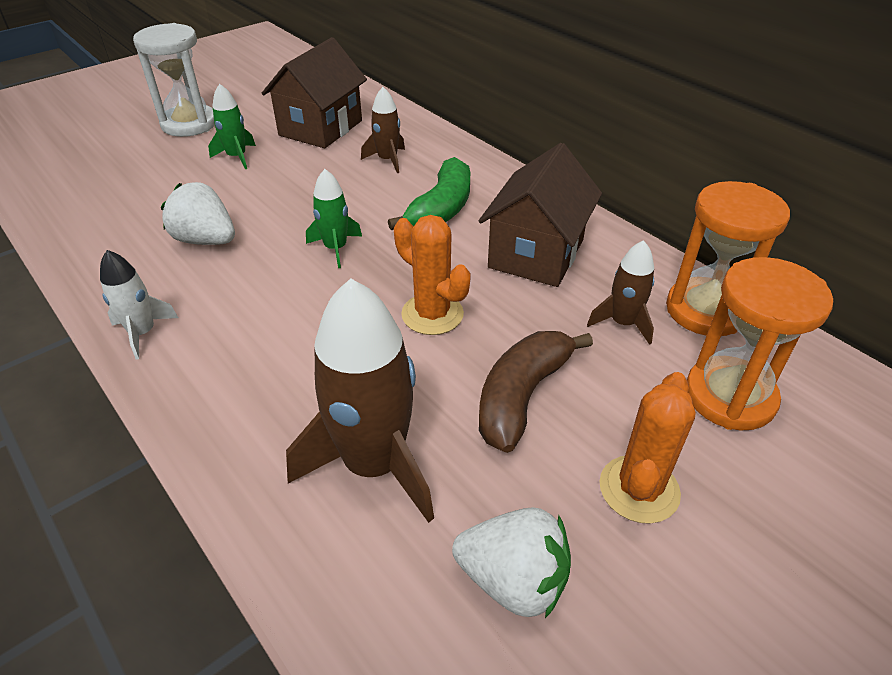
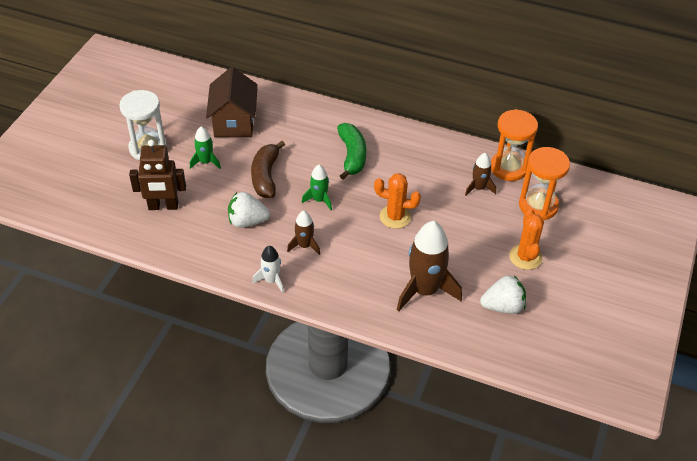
camera: 30 degrees left, 5 degrees up
(126, 186) = (163, 206): none -> brown robot
(387, 160) = (295, 132): brown rocket -> brown rocket (304, 245)
(522, 396) = (460, 239): brown banana -> brown banana (266, 176)
(536, 253) = (417, 165): brown house -> none

